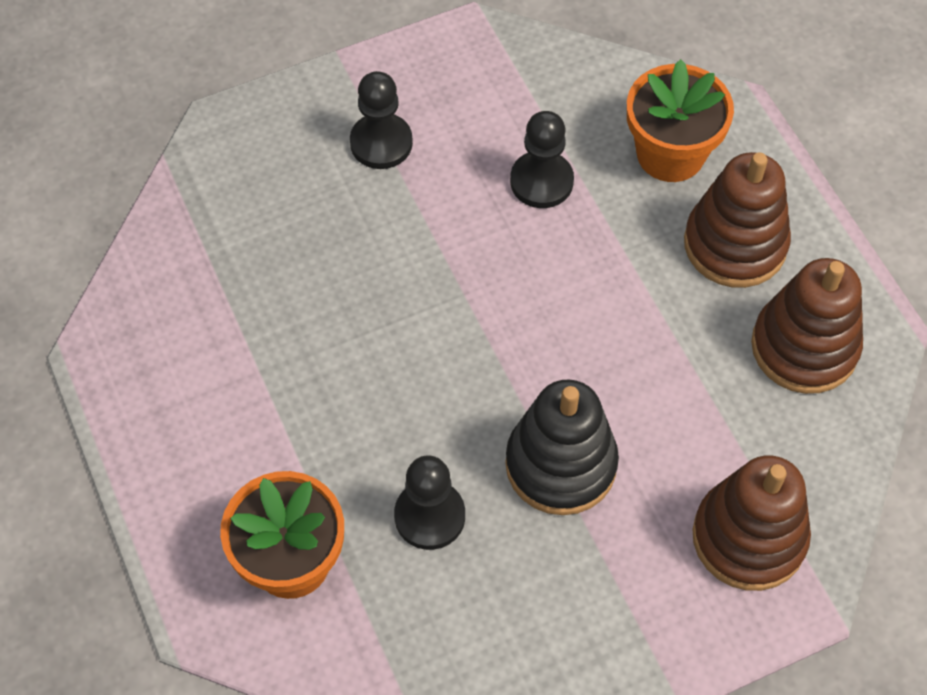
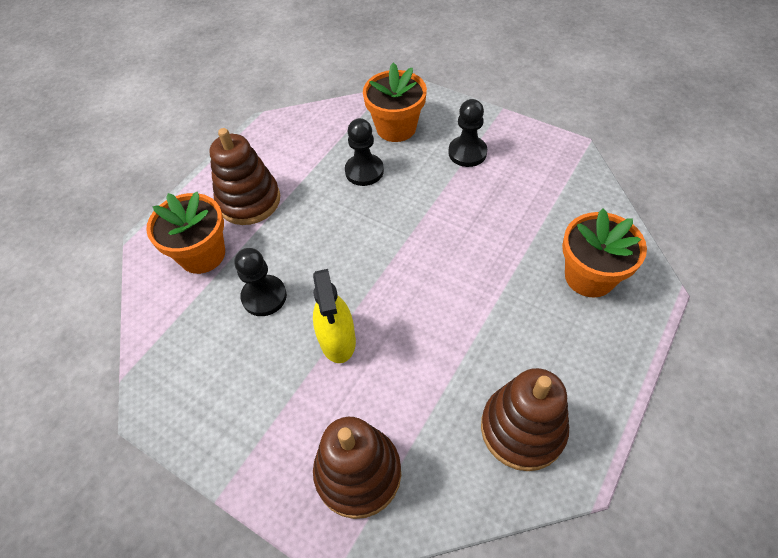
camera: 60 degrees right, 5 degrees down
(259, 193) = (396, 128): none -> orange flower pot
(541, 181) = (509, 228): black pawn -> black pawn (364, 171)
(561, 464) = (337, 339): black stacking toy -> yellow spray bottle
(735, 244) = (560, 345): brown stacking toy -> brown stacking toy (249, 201)

